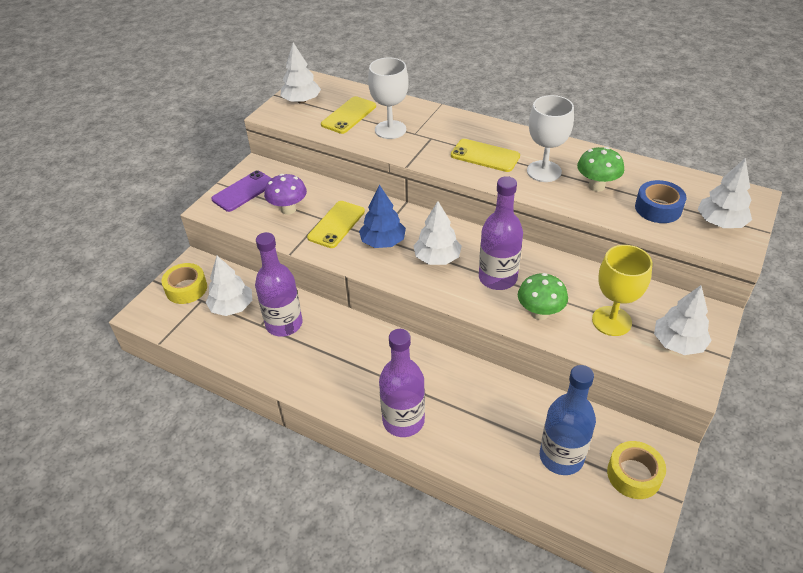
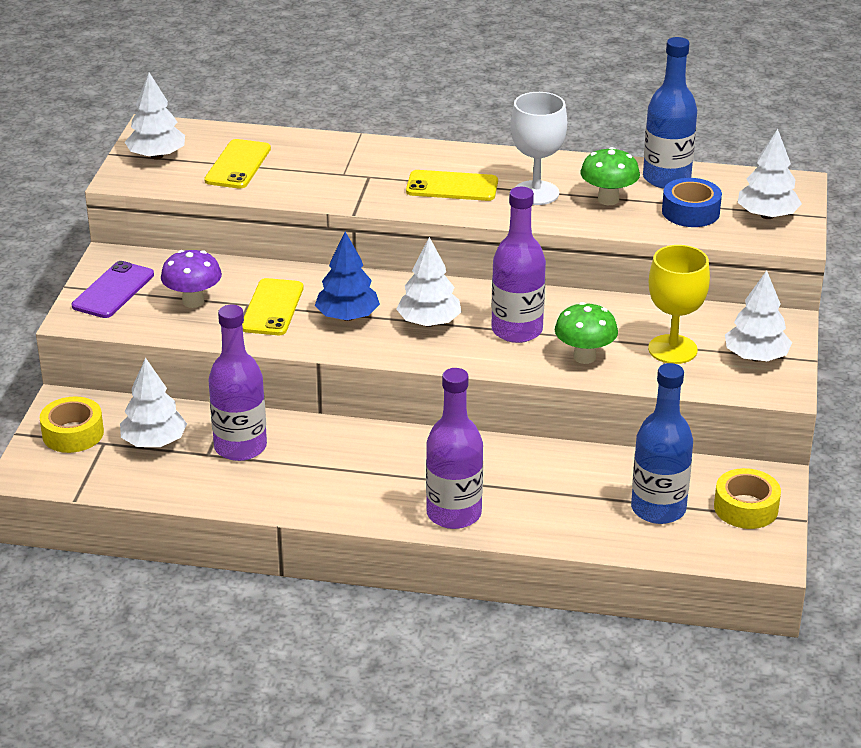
camera: 20 degrees left, 10 degrees down
(390, 130) = (307, 174): white goblet -> none
(648, 175) = (666, 178): none -> blue bottle

